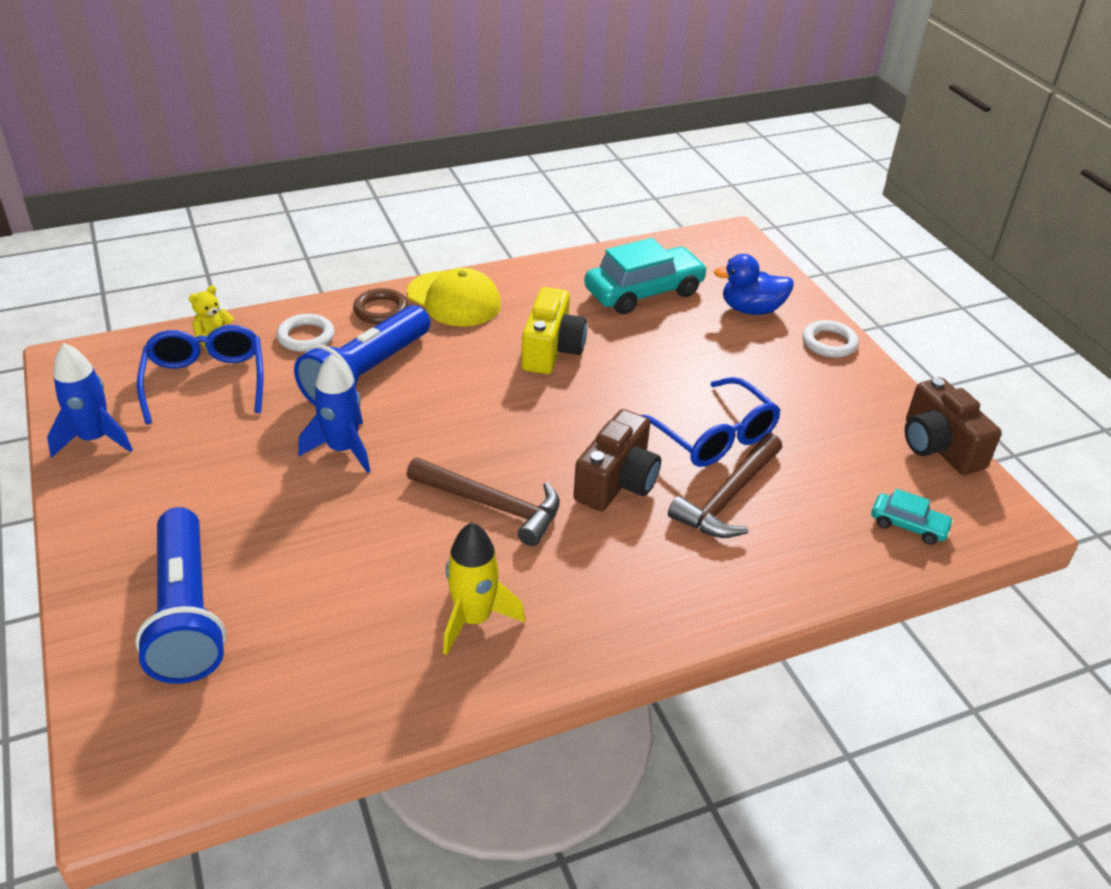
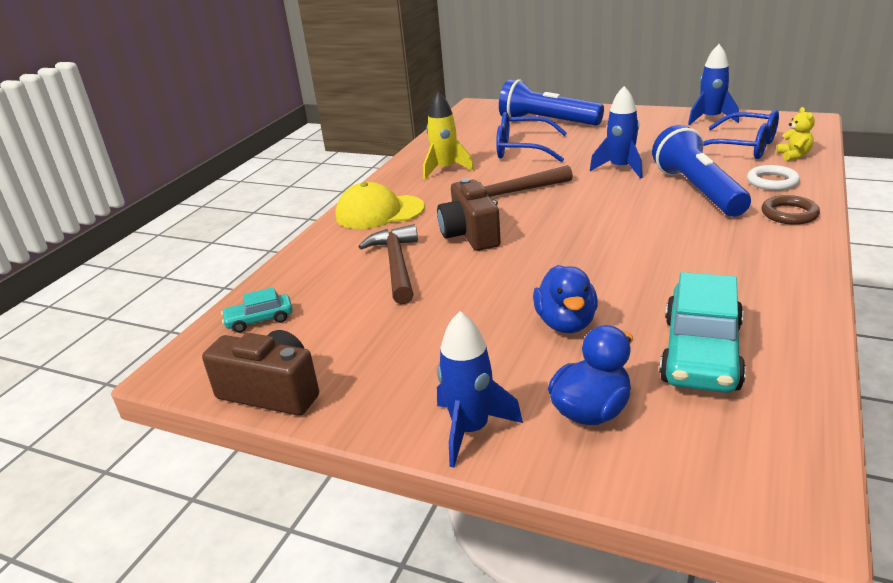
camera: 140 degrees right, 10 degrees down
(454, 299) = (781, 247): yellow cap -> yellow cap (379, 212)
(551, 350) = (649, 264): yellow camera -> none
(682, 355) = (566, 323): none -> blue duck
(714, 437) = (453, 287): blue glasses -> blue glasses (522, 149)
(829, 343) = (470, 430): white ring -> blue rocket

